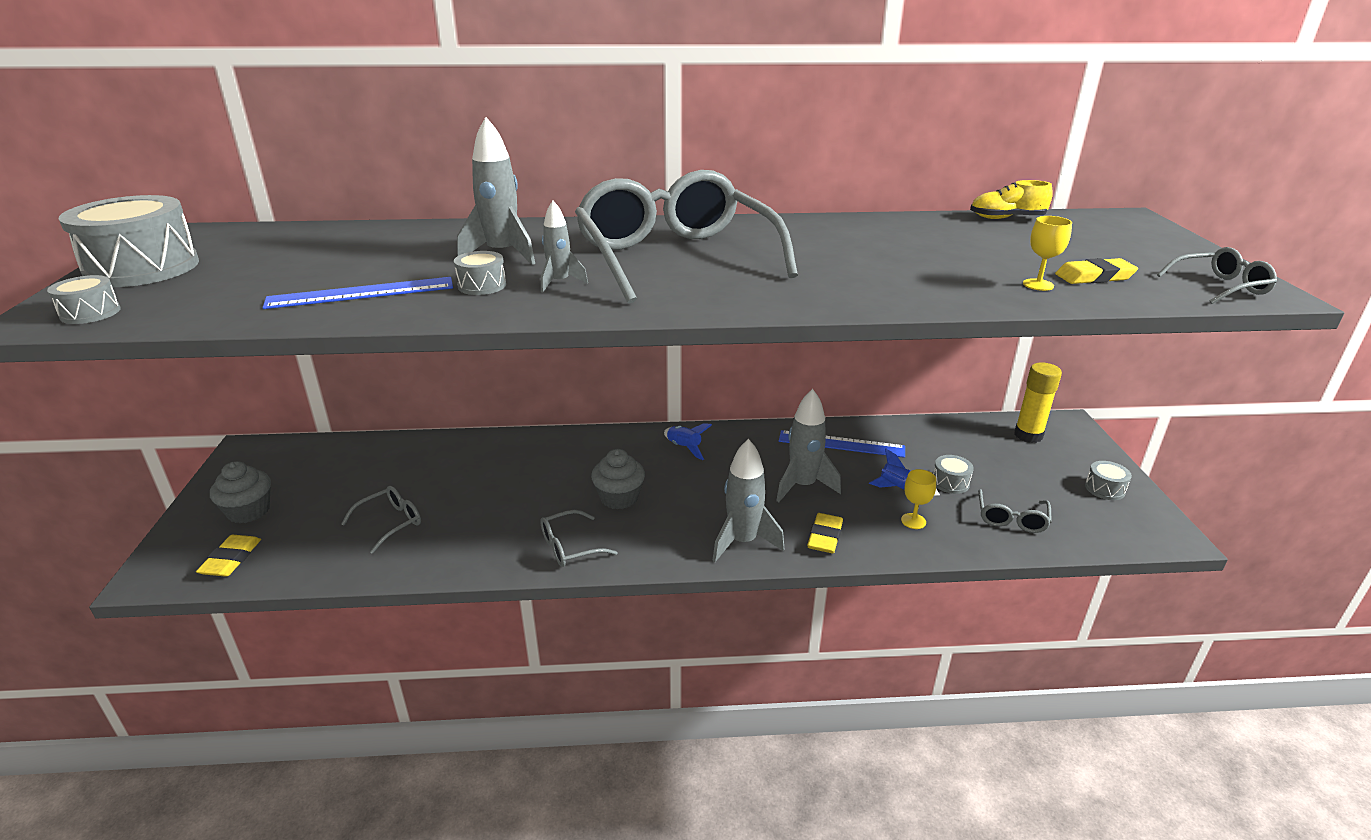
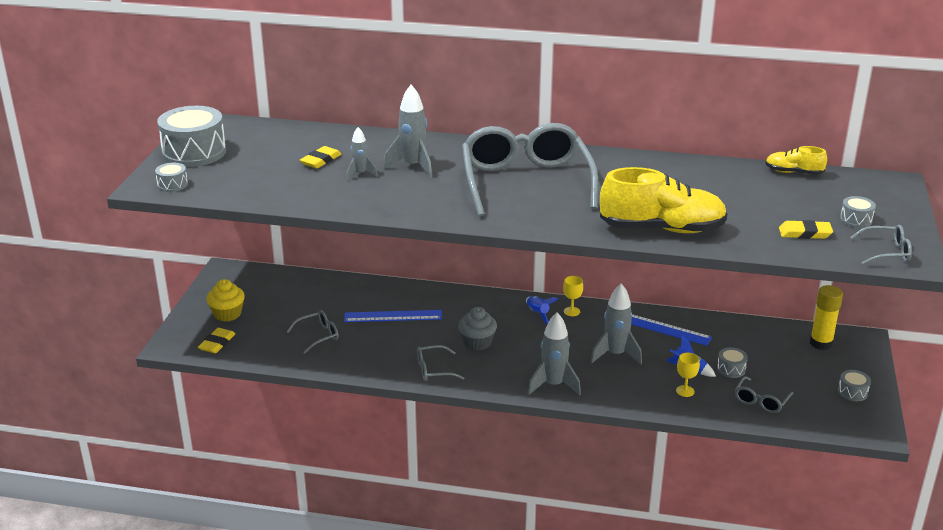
camera: 15 degrees right, 0 degrees up
(249, 511) = (227, 314): grey cupcake -> yellow cupcake
(361, 293) = (321, 188): blue ruler -> blue ruler (393, 316)
(482, 285) = (394, 191): grey drum -> grey drum (856, 220)
(559, 283) = (442, 195): grey rocket -> grey rocket (360, 174)
(824, 536) = (613, 391): yellow eraser -> yellow eraser (320, 160)
(905, 291) = (662, 229): none -> yellow shoe
(1038, 285) = (757, 235): yellow goblet -> yellow goblet (571, 311)

